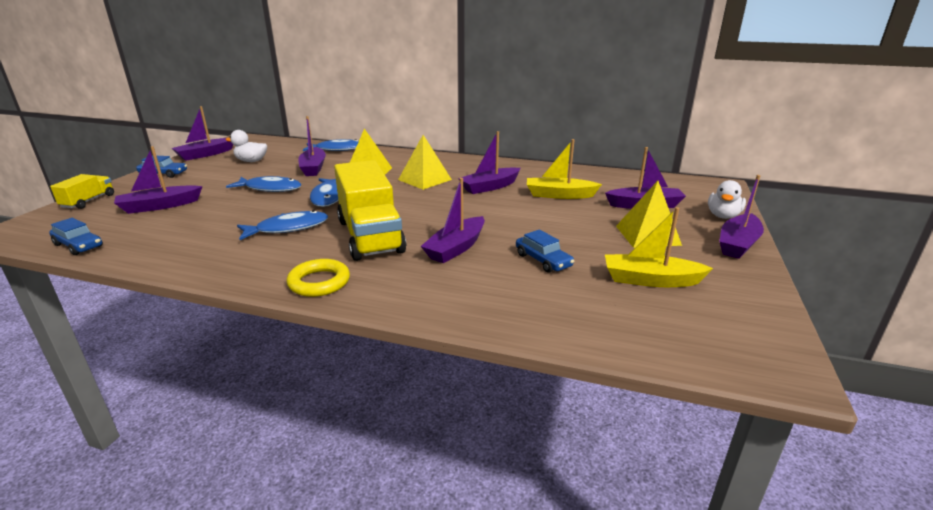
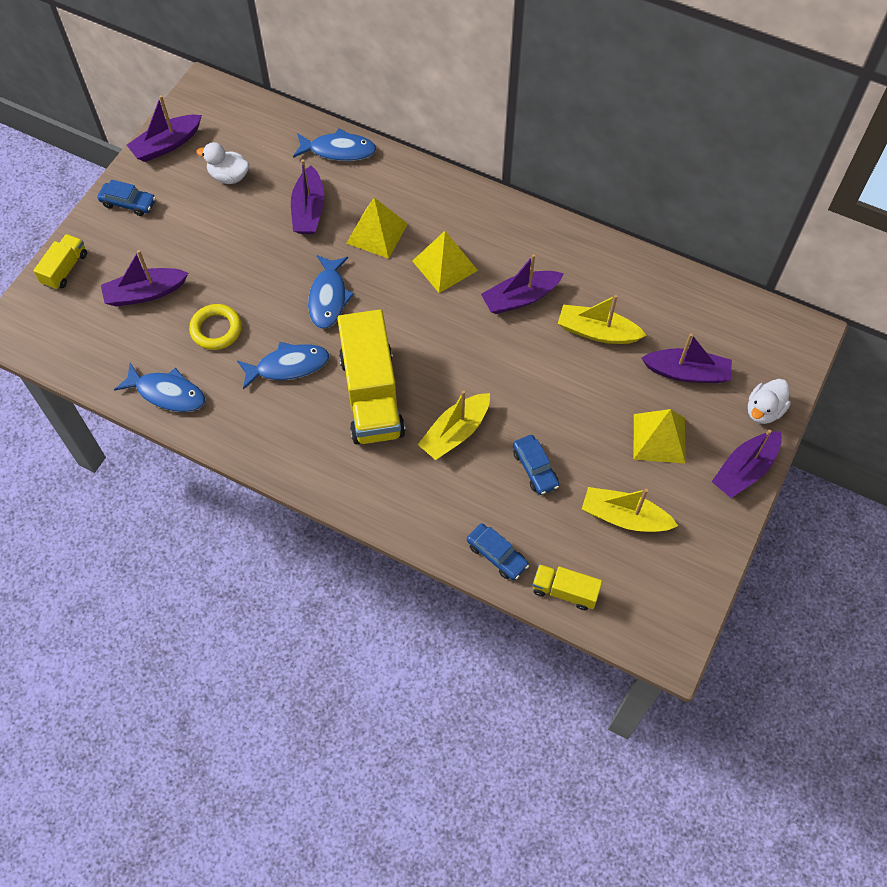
camera: 10 degrees right, 35 degrees up
(78, 245) = (89, 370): blue car -> blue car (497, 555)
(270, 188) = (260, 265): blue fish -> blue fish (167, 393)
(319, 282) = (322, 472): yellow ring -> yellow ring (216, 329)
(456, 248) = (455, 432): purple boat -> yellow boat
(623, 338) = (564, 591): none -> yellow truck

